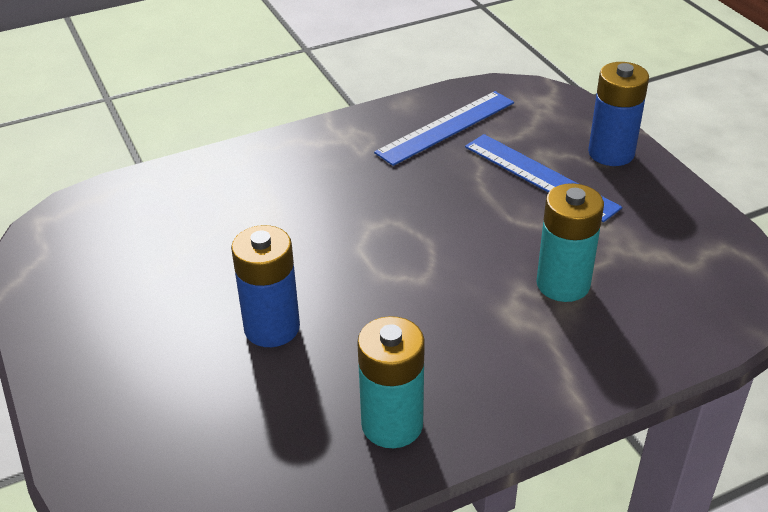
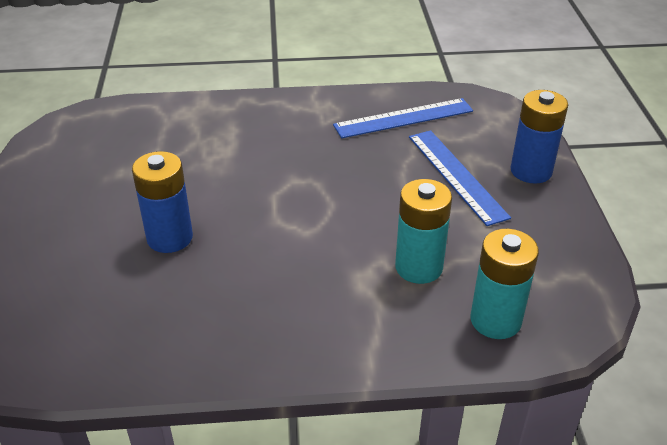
camera: 20 degrees right, 0 degrees up
(392, 424) = (210, 338): turquoise battery -> turquoise battery (495, 320)

